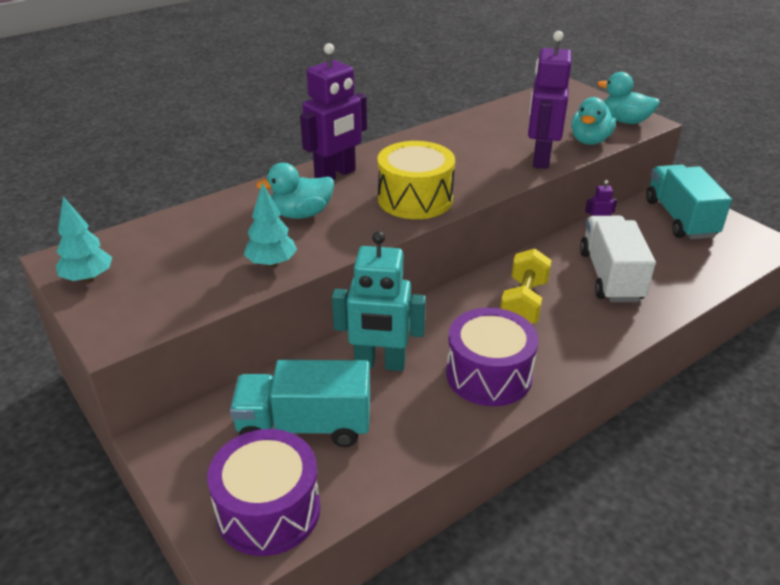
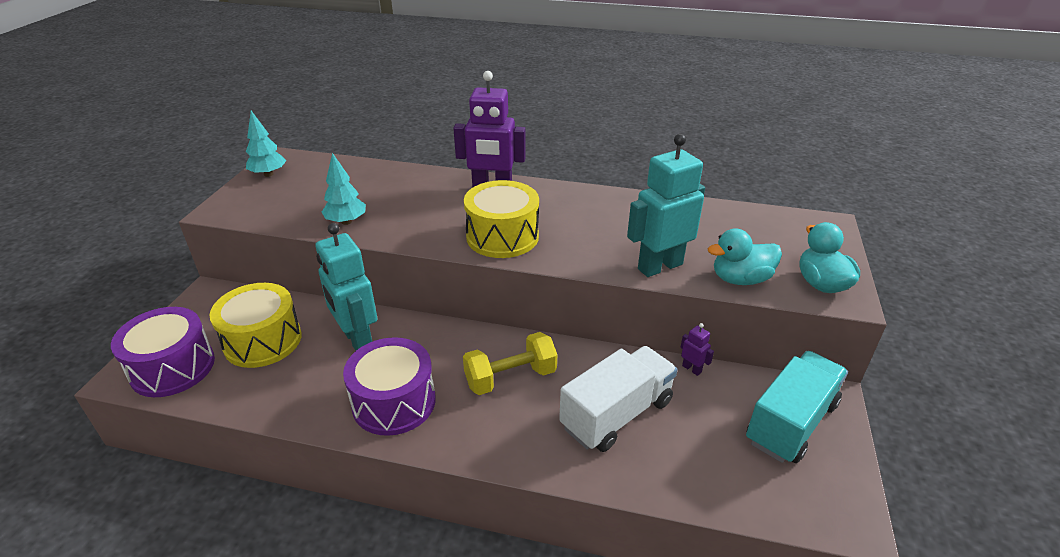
camera: 50 degrees right, 0 degrees up
(301, 214) = (421, 203): turquoise duck -> none
(305, 426) = (263, 341): turquoise truck -> yellow drum
(540, 159) = (659, 266): purple robot -> turquoise robot

